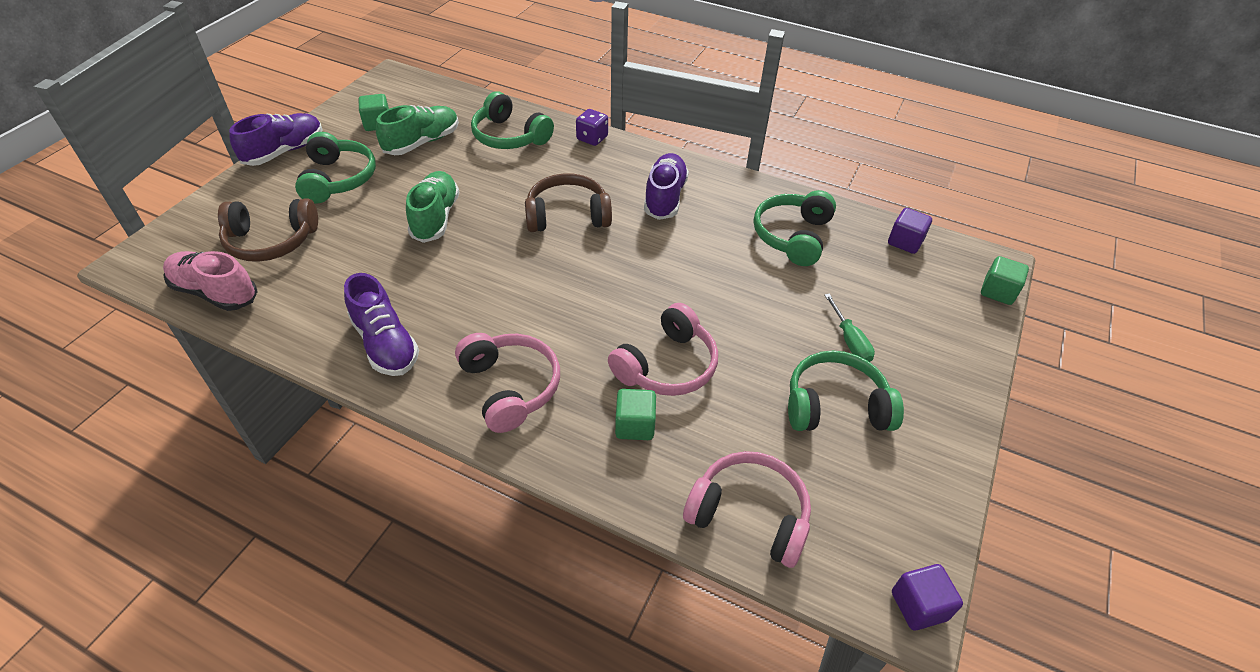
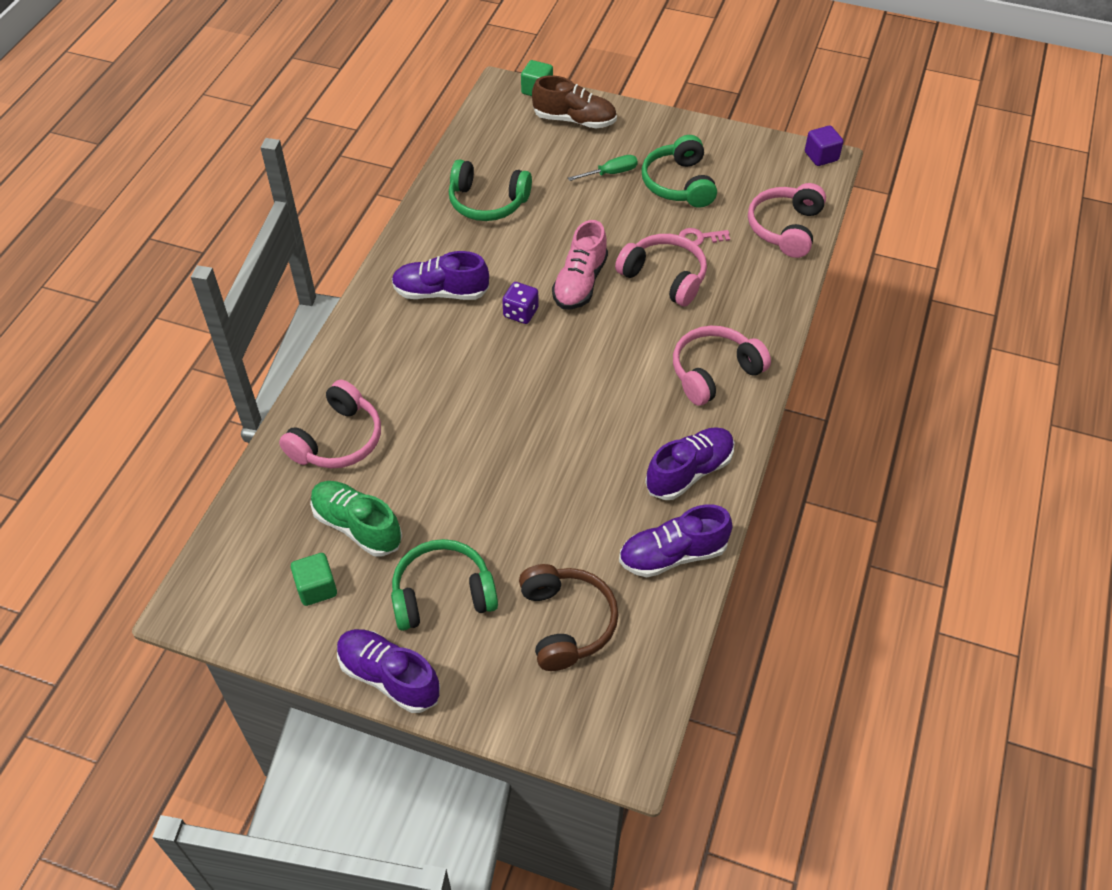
camera: 95 degrees left, 5 degrees up
(215, 292) = (656, 644): pink shoe -> pink shoe (580, 283)
(297, 316) = (672, 555): none -> purple shoe
(435, 217) = (501, 477): green shoe -> none
(509, 136) = (337, 440): green headphones -> pink headphones
(567, 215) = (481, 365): brown headphones -> none
(592, 138) = (337, 362): purple dice -> purple dice (520, 313)
(635, 425) = (729, 291): green cube -> none
(732, 411) = (699, 238): none -> pink key
(905, 242) = (484, 134): purple cube -> none
(946, 319) = (574, 120): none -> brown shoe

